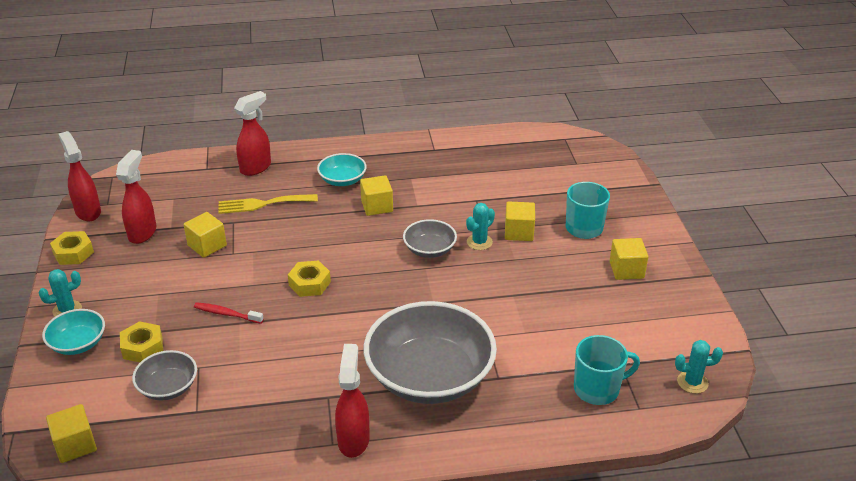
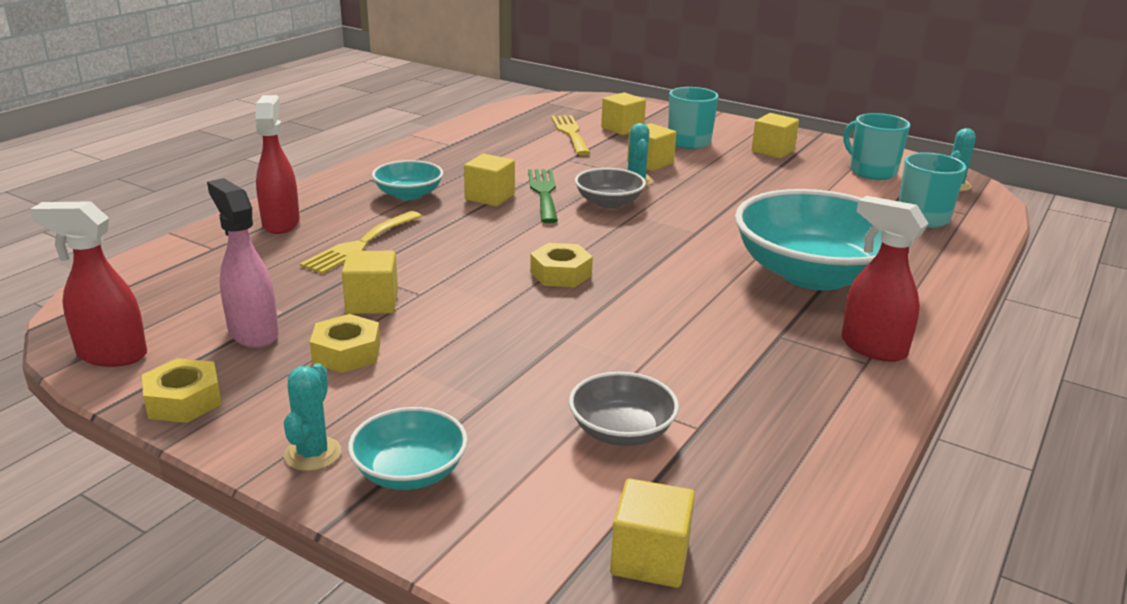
camera: 50 degrees left, 10 degrees down
(143, 233) = (253, 333): red spray bottle -> pink spray bottle
(143, 347) = (506, 421): yellow nut -> yellow nut (346, 353)
(226, 314) = (533, 339): red toothbrush -> none
(410, 220) = (543, 193): none -> green fork
(429, 376) = (814, 274): grey bowl -> turquoise bowl
(522, 177) = (570, 133): none -> yellow fork
(565, 191) = (622, 128): none -> yellow cube
(657, 331) = (871, 171): none -> turquoise mug

